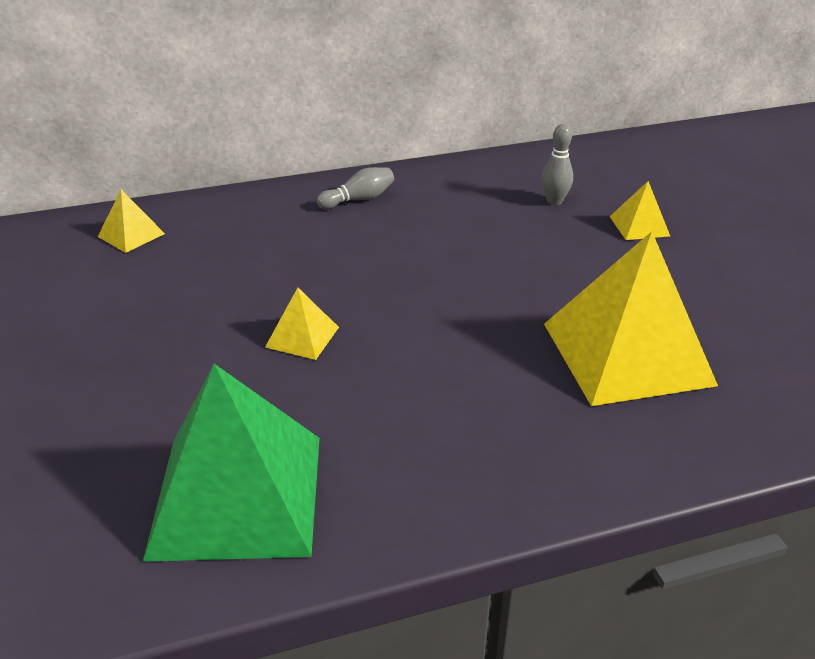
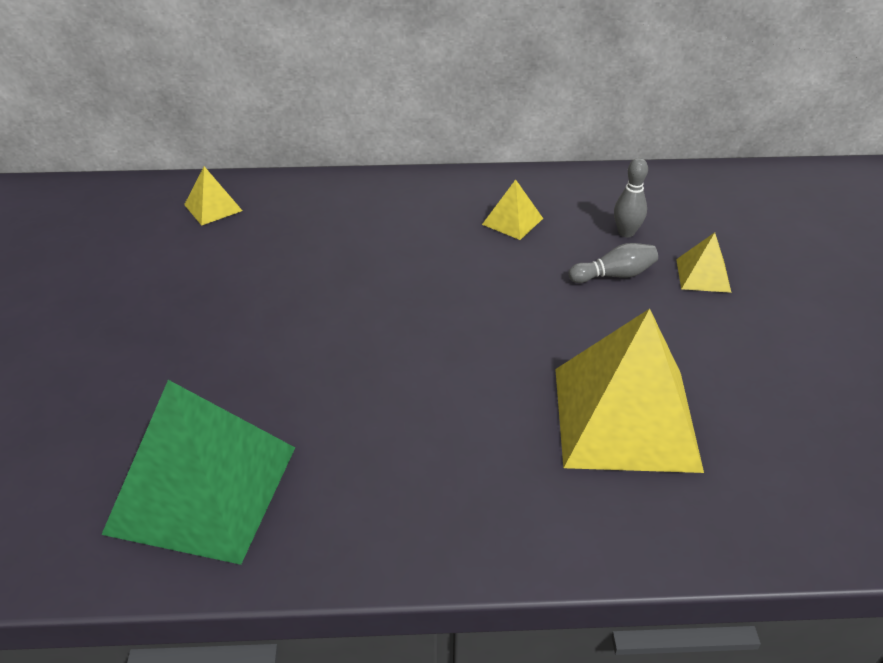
camera: 15 degrees right, 5 degrees up
(302, 337) = (321, 340): yellow pyramid -> yellow pyramid (512, 221)
(359, 199) = (432, 201): grey bowling pin -> grey bowling pin (614, 275)

